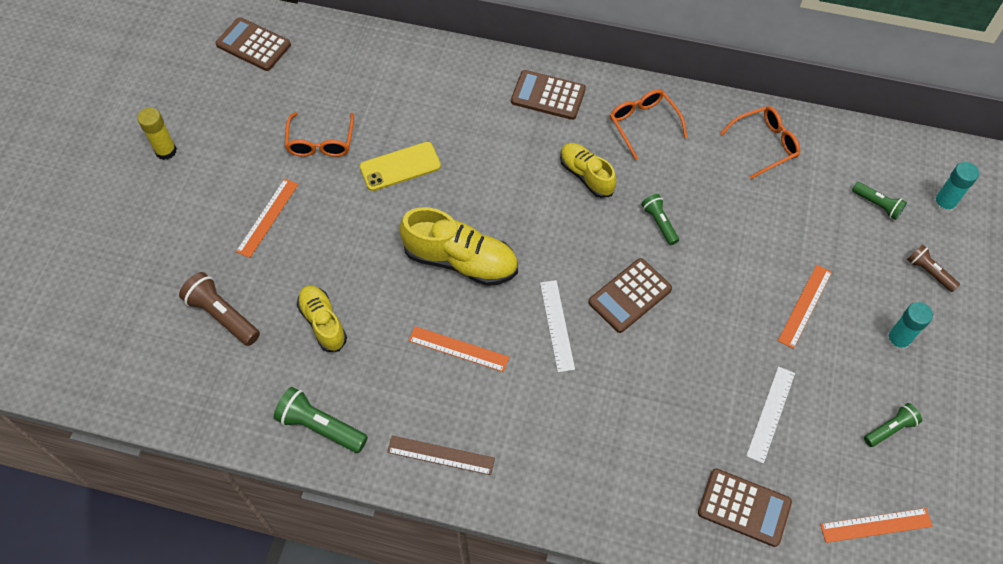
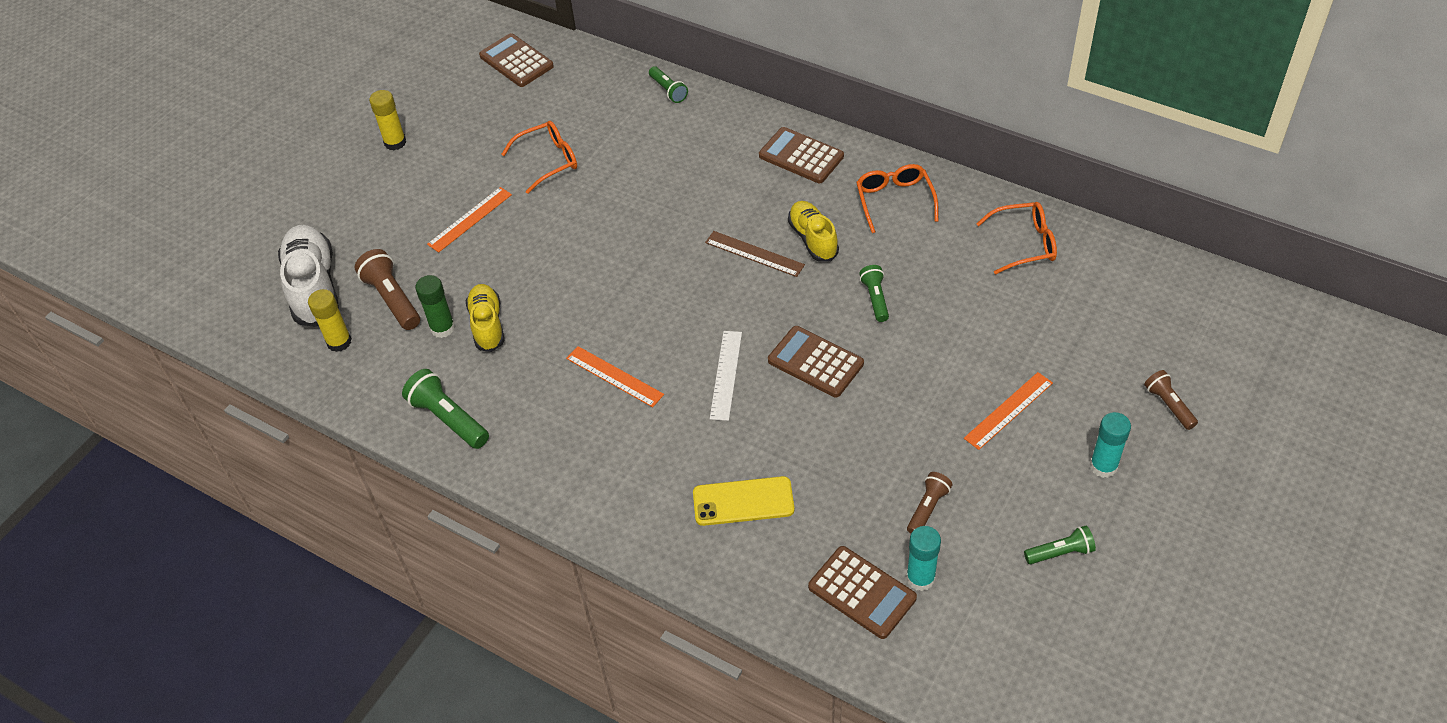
camera: 20 degrees right, 10 degrees down
(140, 319) = (314, 287): none -> white shoe
(186, 371) = (339, 342): none -> yellow glue stick
(281, 335) = (442, 328): none -> green glue stick
(321, 142) = (548, 161): orange glasses -> orange glasses turned 135 degrees counterclockwise
(400, 166) = (620, 196): yellow phone -> yellow phone (743, 501)
(441, 455) = (558, 470): brown ruler -> brown ruler (754, 253)
(461, 261) = (649, 295): yellow shoe -> none
(630, 296) = (815, 362): brown calculator -> brown calculator turned 60 degrees clockwise
(770, 414) = (927, 508): white ruler -> brown flashlight
(876, 525) = (1006, 645): orange ruler -> none
(877, 205) = (1133, 326): green flashlight -> green flashlight (668, 90)
(943, 204) = (1213, 340): turquoise glue stick -> turquoise glue stick (920, 578)

